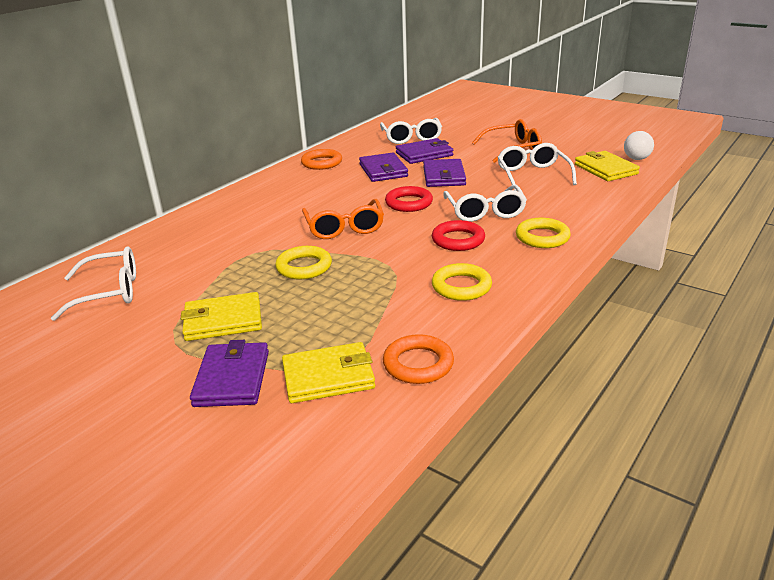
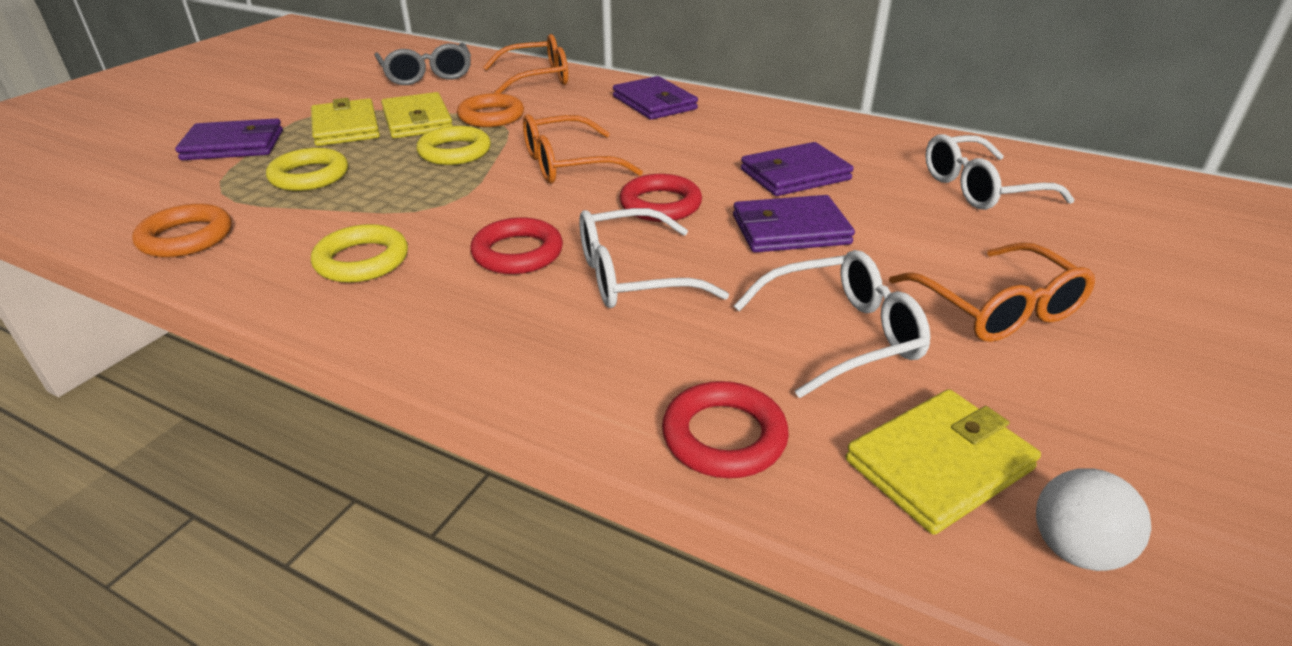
camera: 80 degrees right, 5 degrees up
(110, 292) = (427, 75): white glasses -> grey glasses
(166, 240) = (537, 78): none -> orange glasses
(321, 163) = (806, 127): orange ring -> orange ring (491, 116)
(328, 377) = (201, 189): yellow wallet -> yellow wallet (417, 120)
(424, 154) = (896, 205): purple wallet -> purple wallet (654, 103)
(542, 237) = (518, 340): yellow ring -> yellow ring (309, 176)
(600, 199) = (724, 436): none -> red ring

